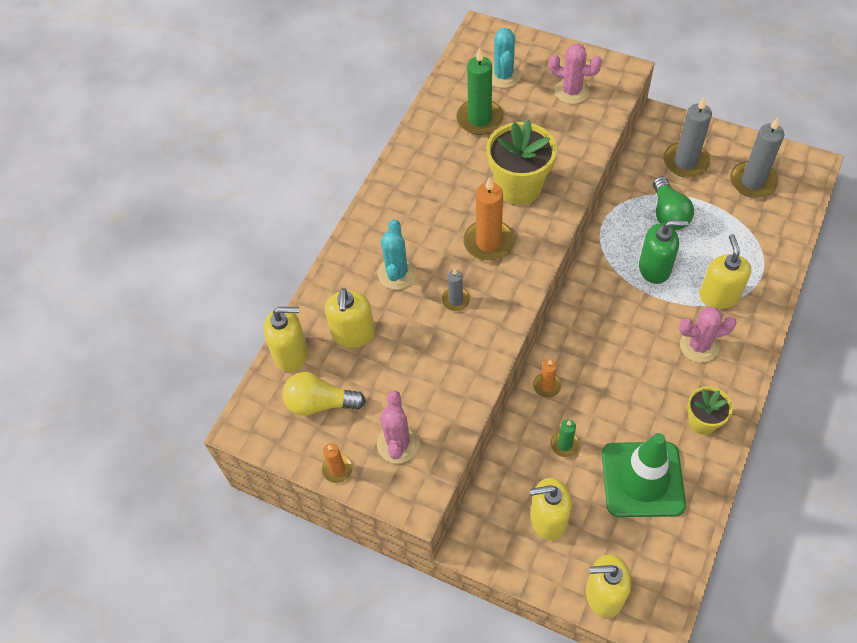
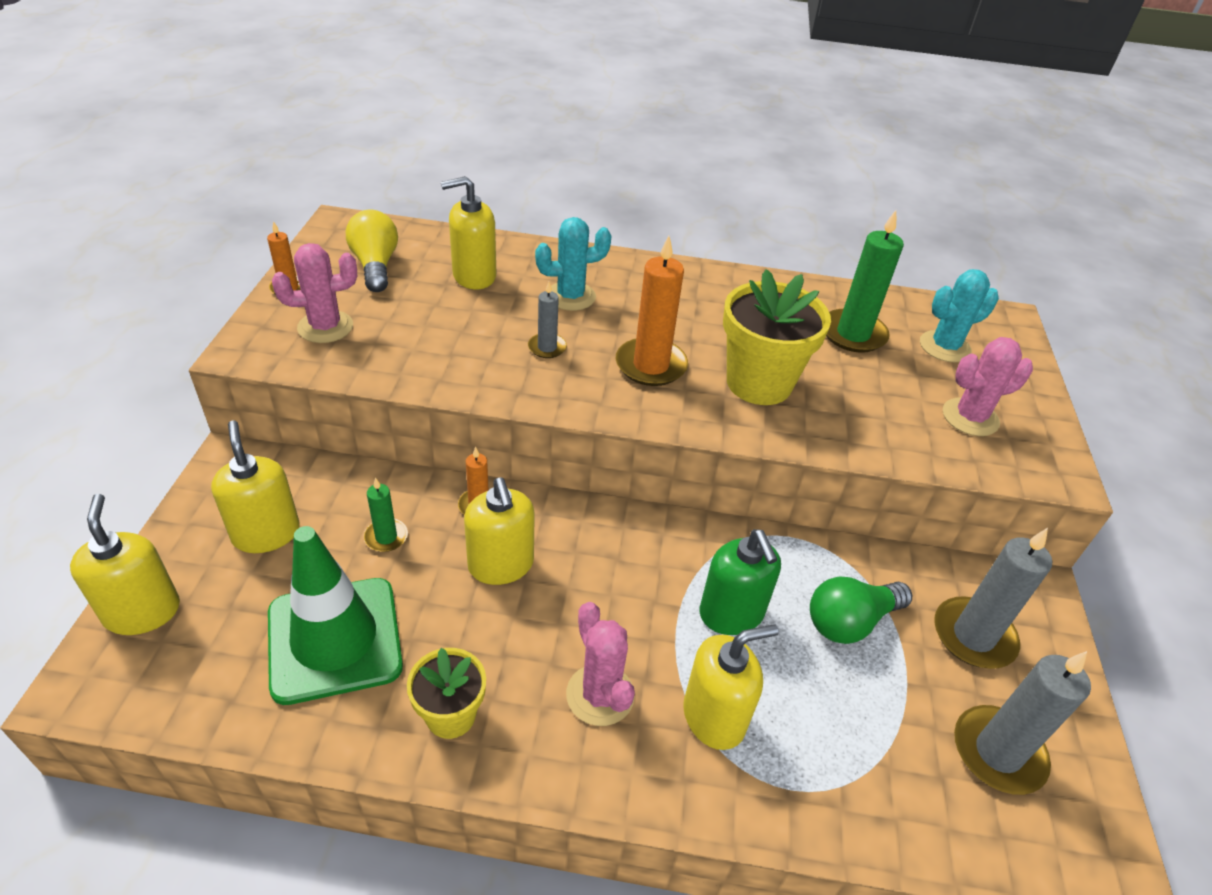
camera: 65 degrees right, 15 degrees down
(291, 353) = (437, 239): yellow soap dispenser -> yellow soap dispenser (501, 565)
(571, 91) = (970, 417): pink cactus -> pink cactus turned 75 degrees clockwise

